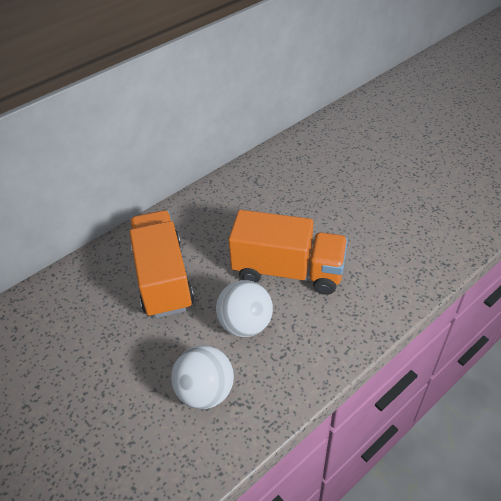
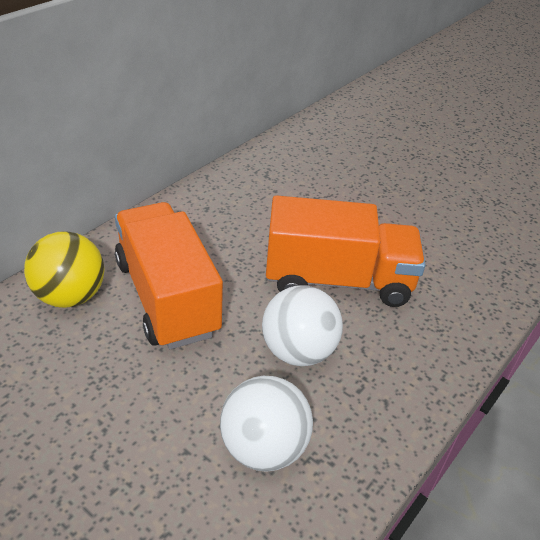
camera: 15 degrees left, 5 degrees down
(99, 274) = (70, 296): none -> yellow ball

